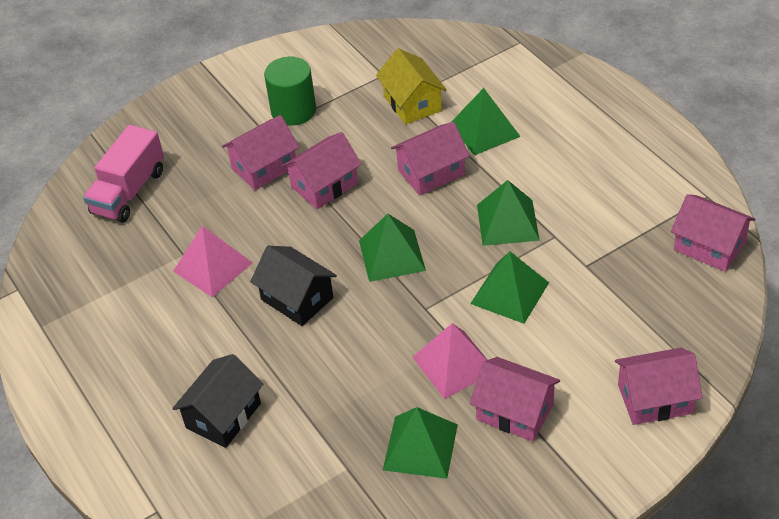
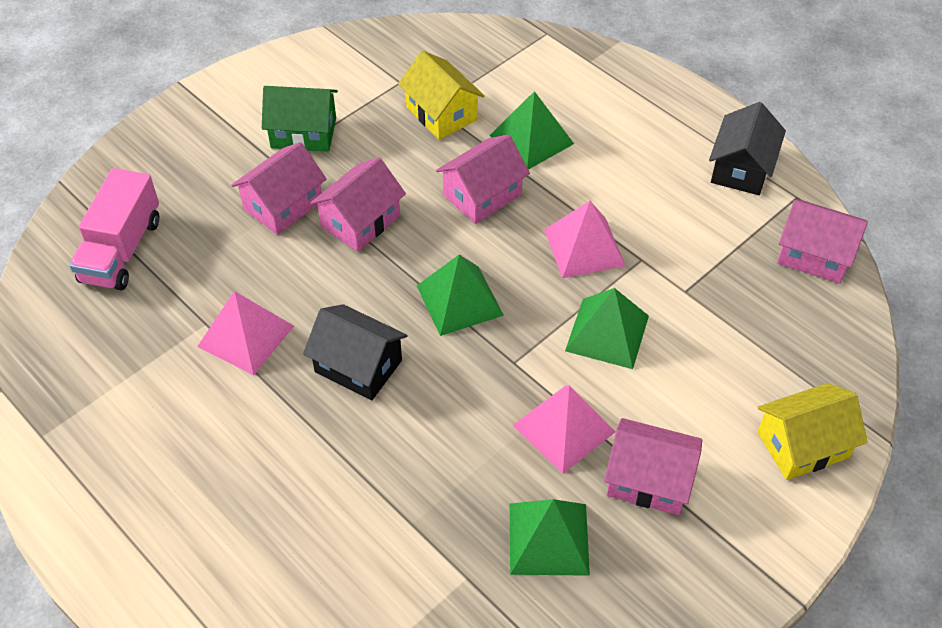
camera: 15 degrees left, 5 degrees up
(223, 415) = (299, 528): black house -> black house (741, 168)
(293, 110) = (303, 133): green cylinder -> green house
(508, 222) = (584, 247): green pyramid -> pink pyramid
(655, 399) = (802, 445): pink house -> yellow house

